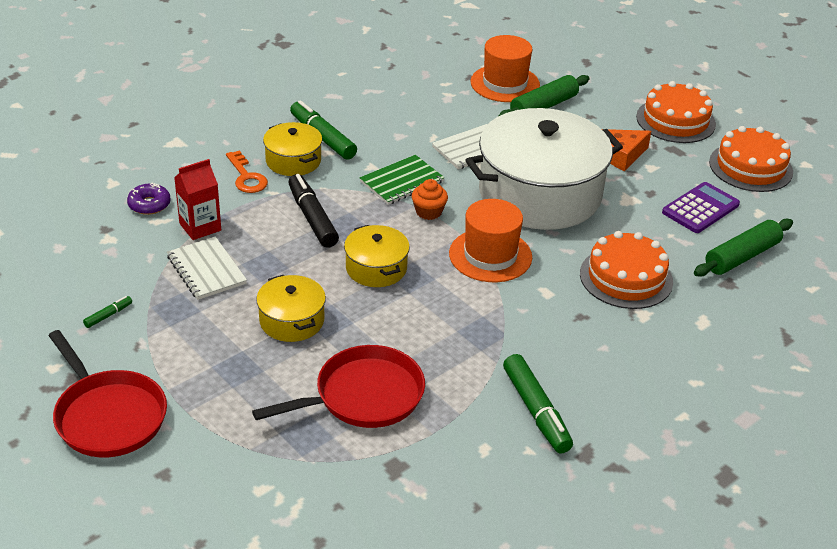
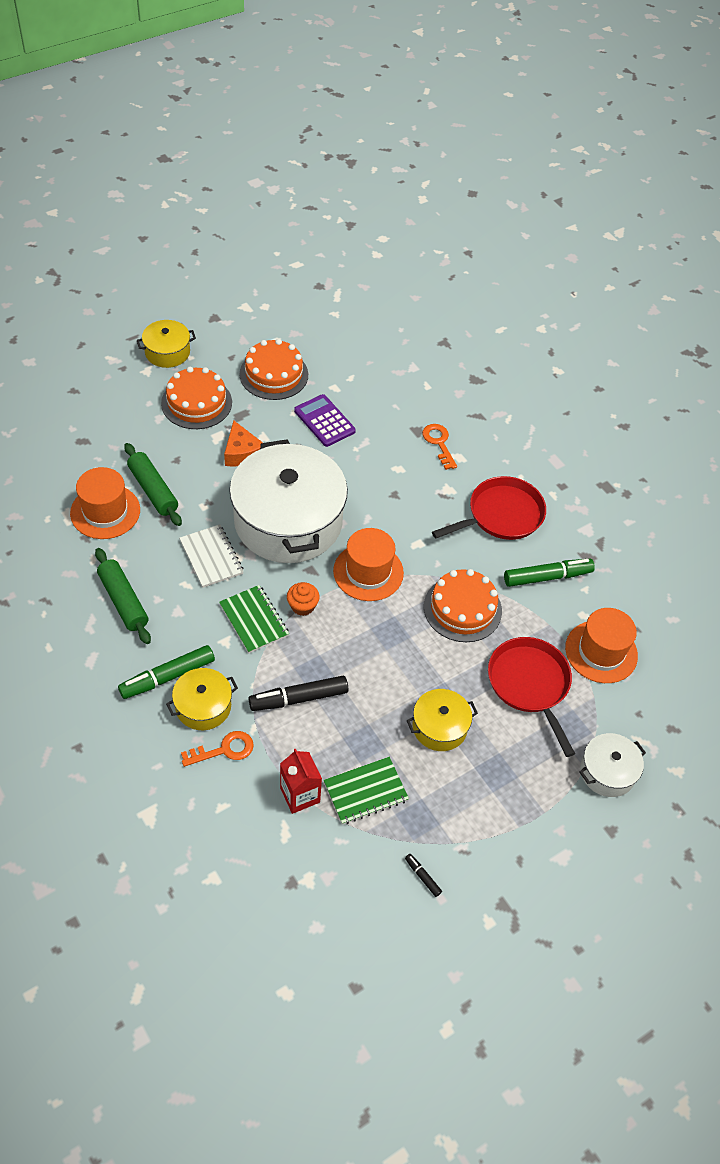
camera: 85 degrees left, 15 degrees up
(108, 315) = (422, 876): green marker -> black marker
(108, 416) = (549, 873): red pan -> red pan (501, 515)
(149, 204) = (256, 841): purple donut -> none
(206, 270) = (365, 791): white notebook -> green notebook
(246, 471) = (607, 772): none -> white pot
(376, 268) = (376, 656): yellow pot -> yellow pot (167, 352)
(429, 466) = (601, 652): none -> orange hat
(626, 277) = (405, 489): orange cake -> orange cake (462, 608)
(717, 303) = (439, 443): none -> orange key
(741, 257) = (387, 414): green rolling pin -> green rolling pin (123, 601)

